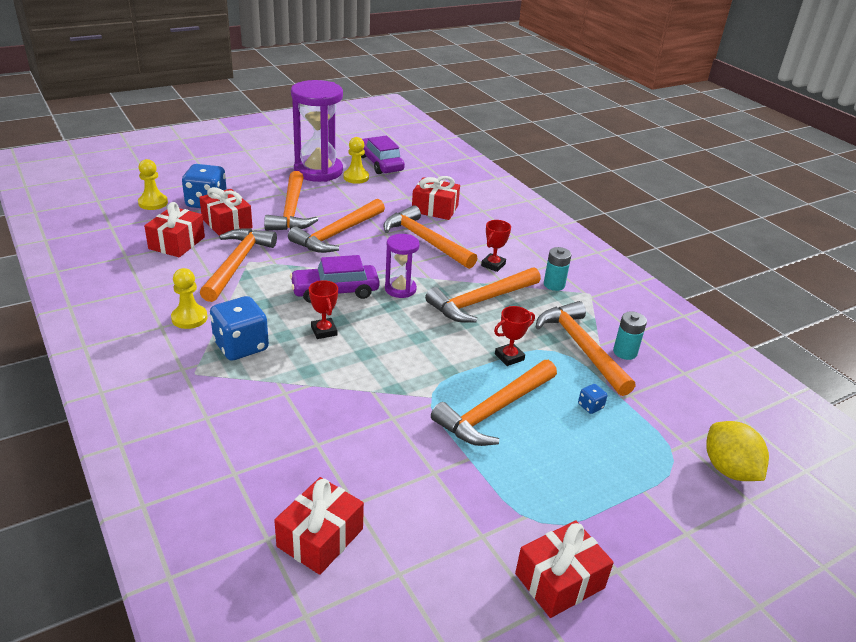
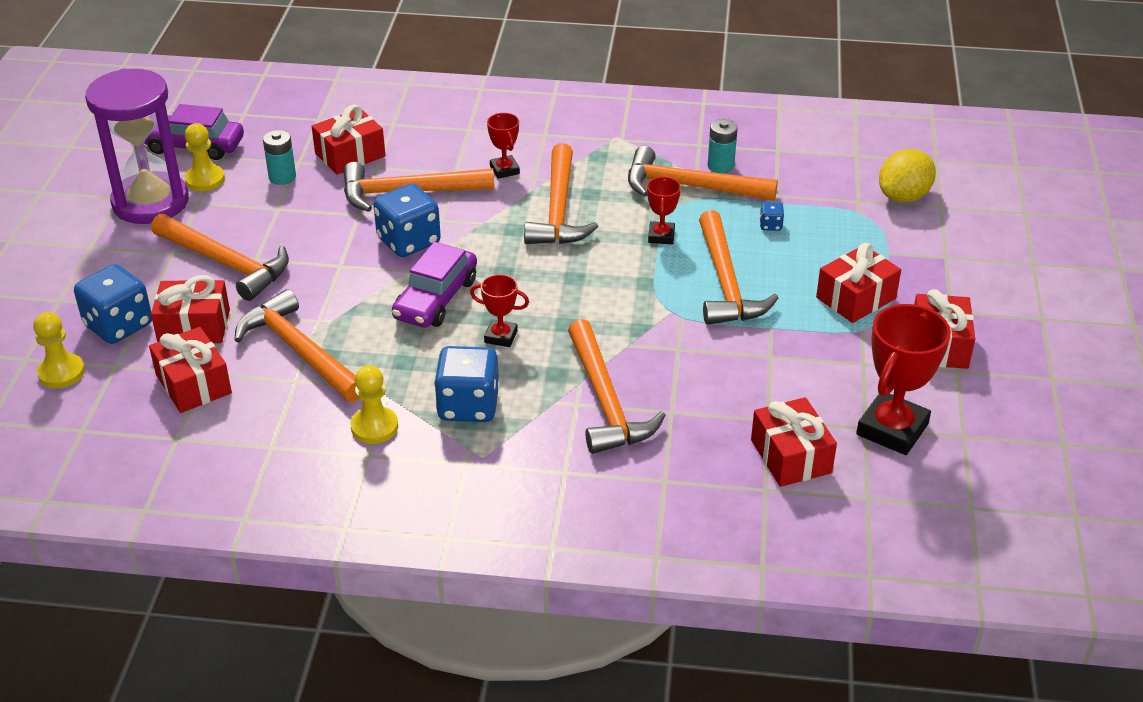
camera: 50 degrees left, 5 degrees up
(337, 234) = (320, 249): orange hammer -> orange hammer (605, 401)
(379, 259) = (408, 241): none -> blue dice
(400, 289) = (481, 252): purple hourglass -> none
(413, 594) = (892, 429): none -> red trophy
(554, 285) = (580, 150): turquoise battery -> turquoise battery (282, 177)
(561, 494) = (855, 298): none -> red gift
(729, 469) = (903, 197): yellow lemon -> yellow lemon turned 60 degrees counterclockwise

